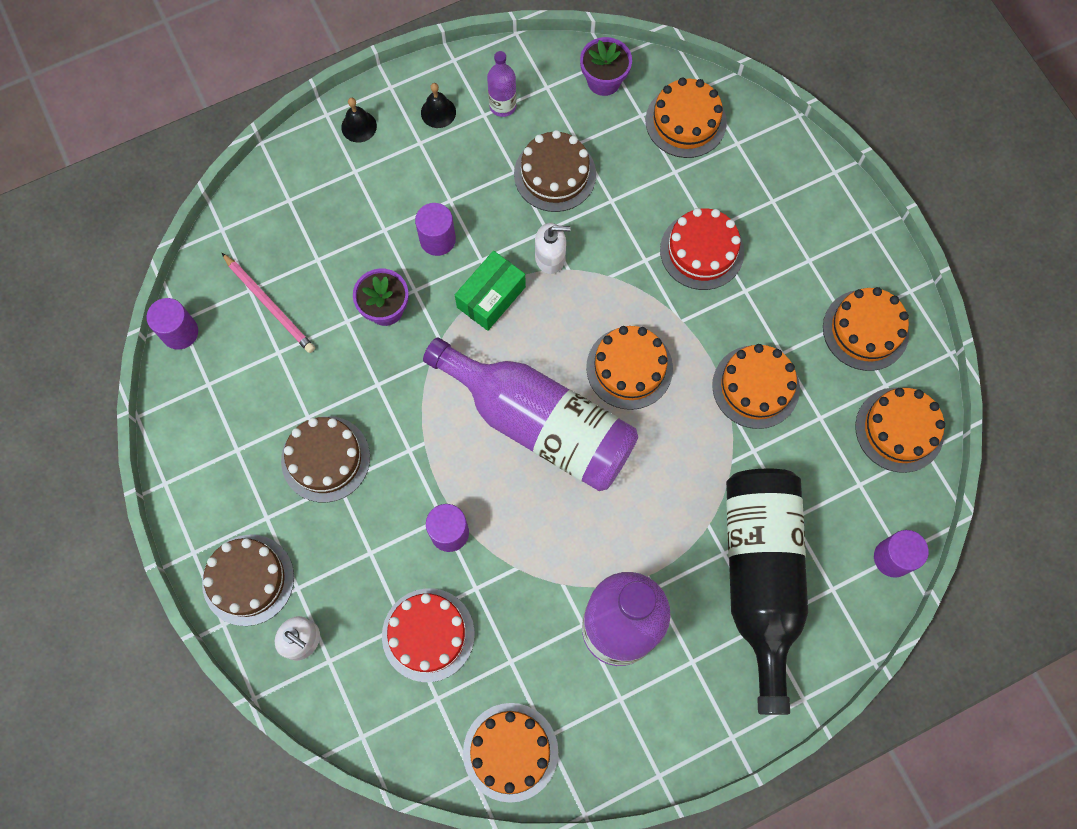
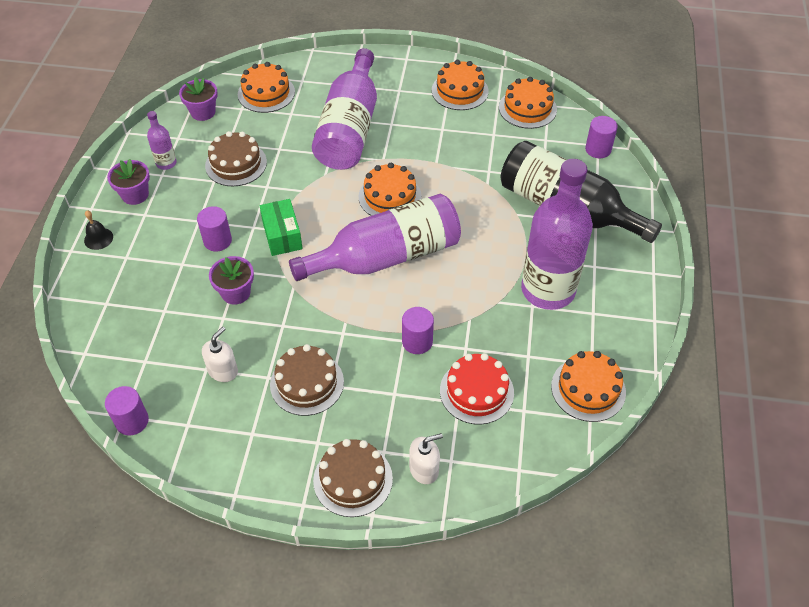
camera: 55 degrees left, 20 degrees down
(270, 305) = (168, 355): pink pencil -> none
(438, 112) = (135, 195): black bell -> purple flower pot
(550, 257) = (286, 194): white soap dispenser -> white soap dispenser (223, 370)
(702, 251) = (350, 128): red cake -> purple bottle
(755, 386) = (452, 150): orange cake -> none

